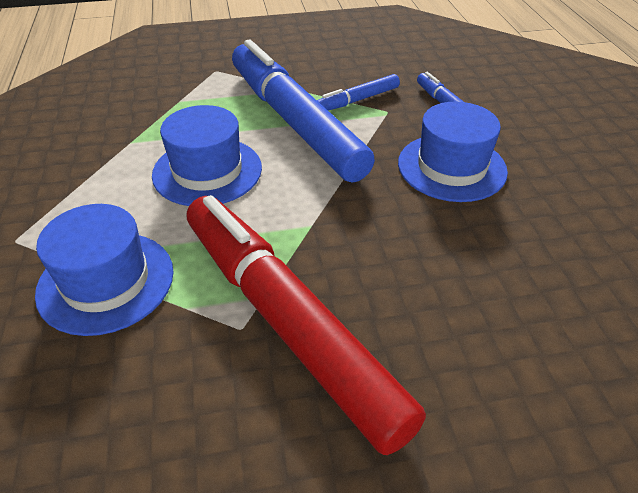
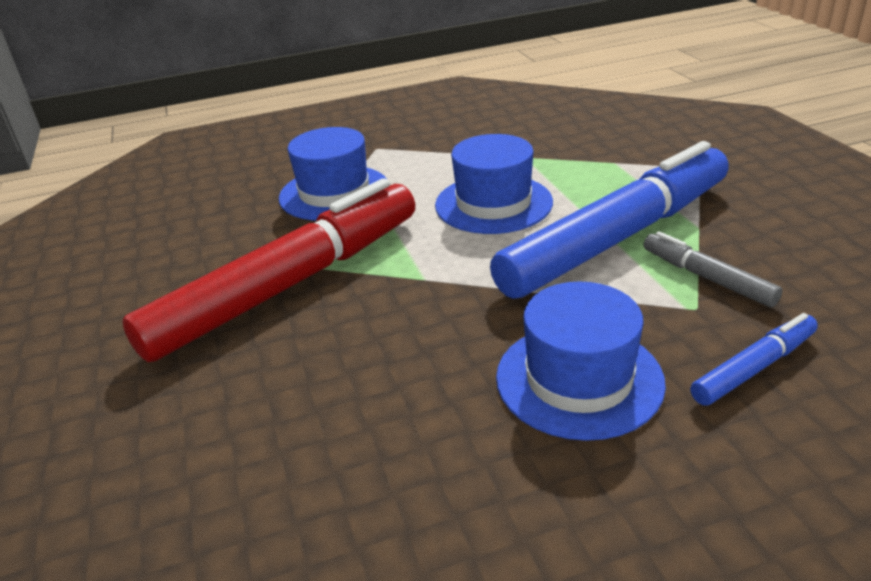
camera: 85 degrees right, 10 degrees down
(357, 100) = (707, 278): blue marker -> grey marker

